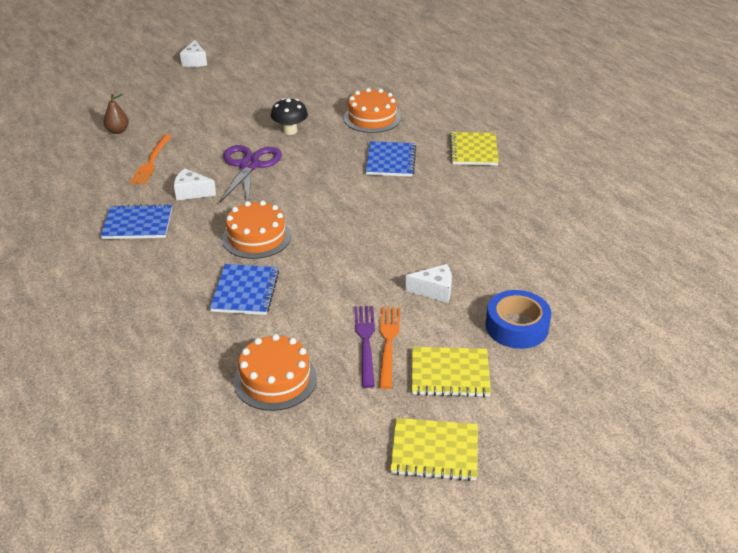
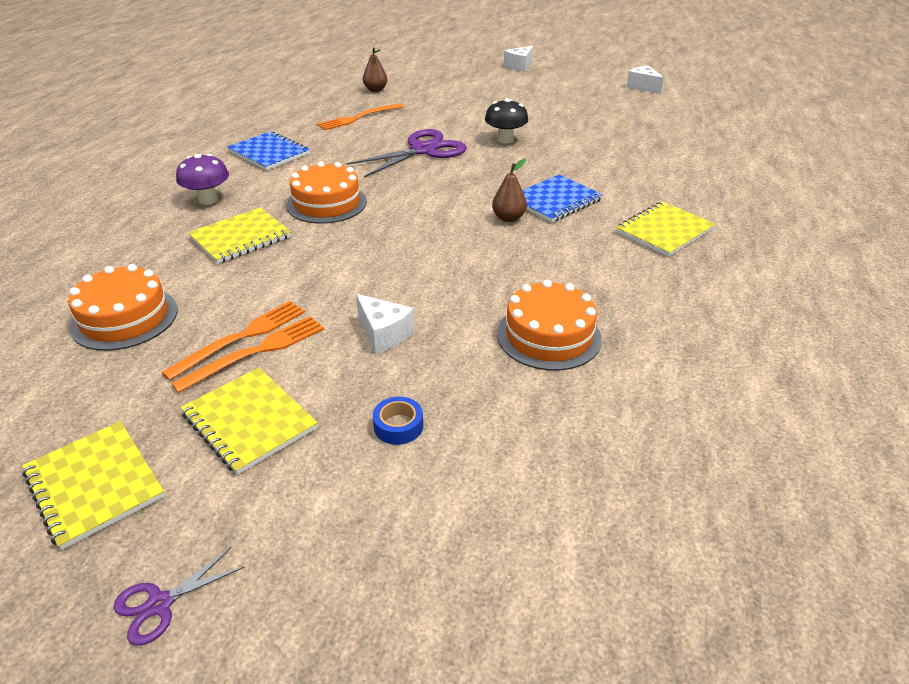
camera: 45 degrees right, 0 degrees up
(165, 281) = (208, 200): none -> purple mushroom
(192, 192) = (344, 150): white cheese -> white cheese (643, 87)
(245, 291) = (241, 238): blue notebook -> yellow notebook
(365, 342) = (241, 337): purple fork -> orange fork
(372, 118) = (601, 160): orange cake -> orange cake (549, 336)
(383, 186) = (508, 218): none -> brown pear
(517, 326) = (398, 426): blue tape -> blue tape, size x0.51
(551, 459) = (160, 604): none -> purple scissors

